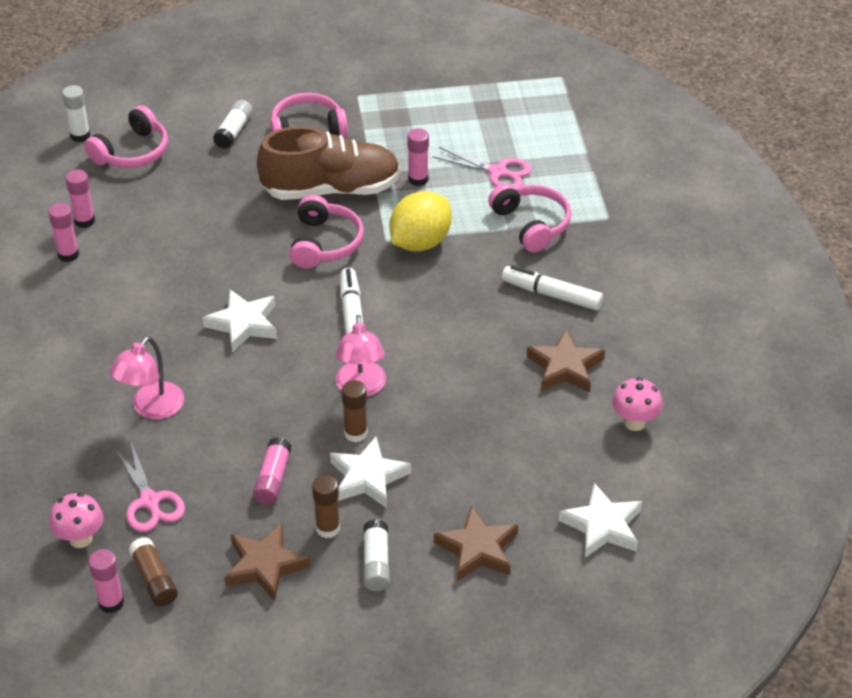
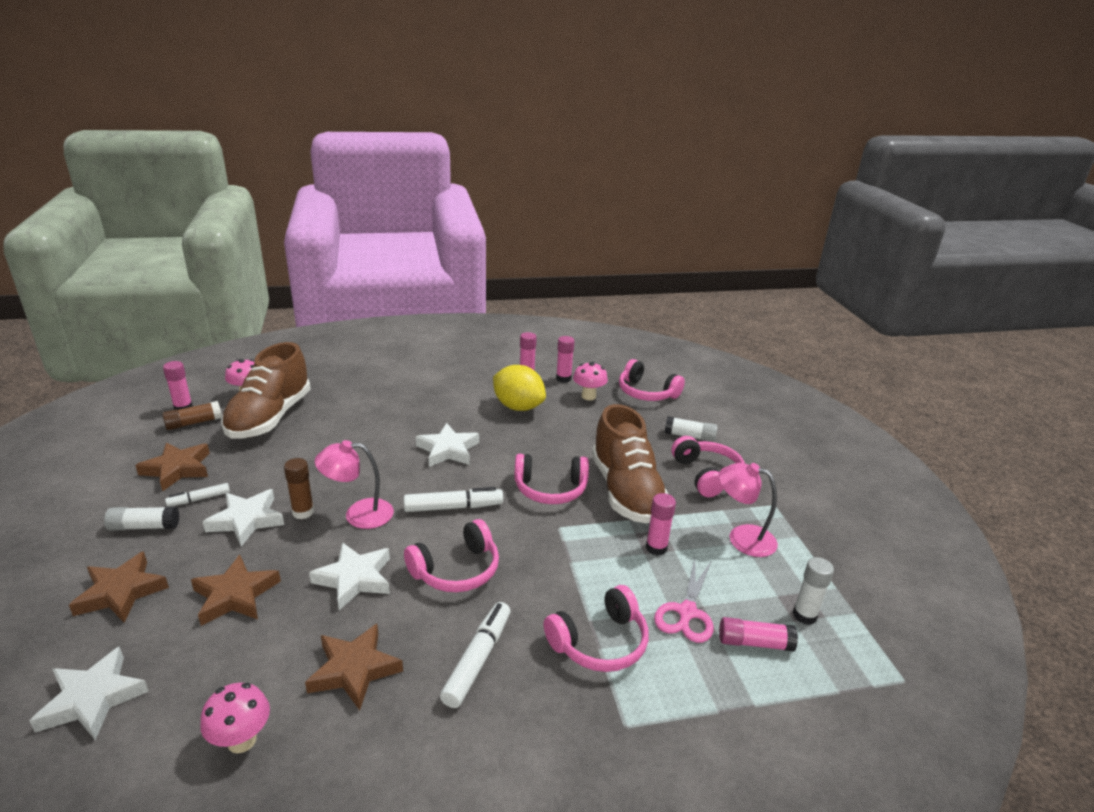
camera: 85 degrees right, 15 degrees down
(80, 136) = (658, 372): white glue stick -> white glue stick (804, 615)
(134, 202) = (588, 396): none -> pink mushroom
(149, 501) = (270, 417): pink scissors -> brown shoe
(151, 408) = (362, 414): pink lamp -> pink lamp (742, 537)
(273, 479) = (268, 470): pink glue stick -> pink glue stick (754, 643)
(327, 528) = (199, 499): brown glue stick -> white marker
(420, 242) = (558, 550): yellow lemon -> yellow lemon (518, 407)
(447, 310) = (457, 570): none -> pink headphones
(458, 379) = (354, 579): none -> white star
(481, 461) = (235, 595): none -> brown star

